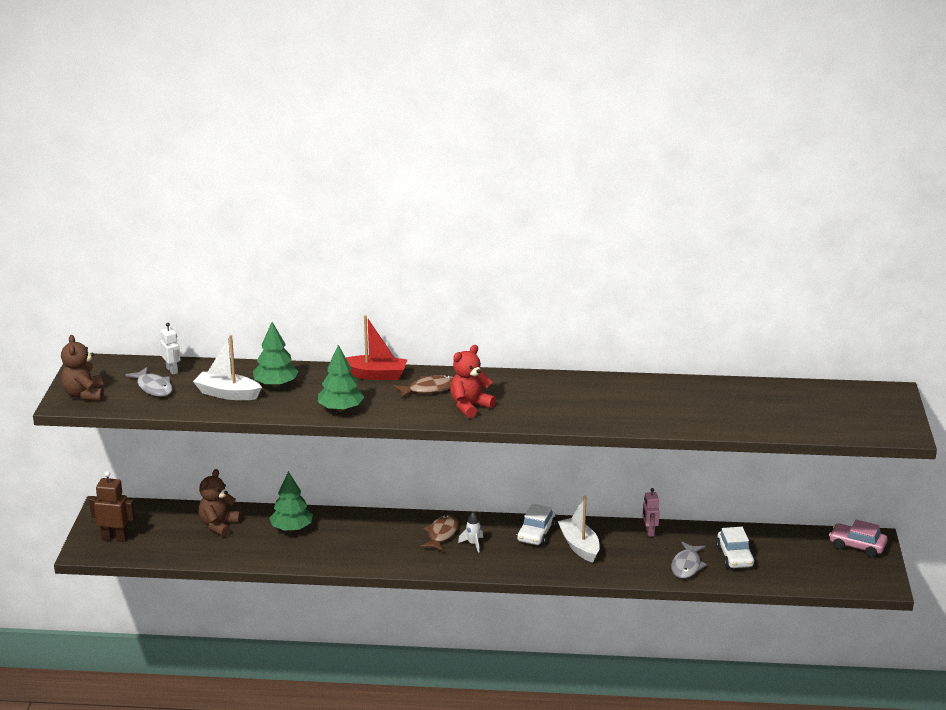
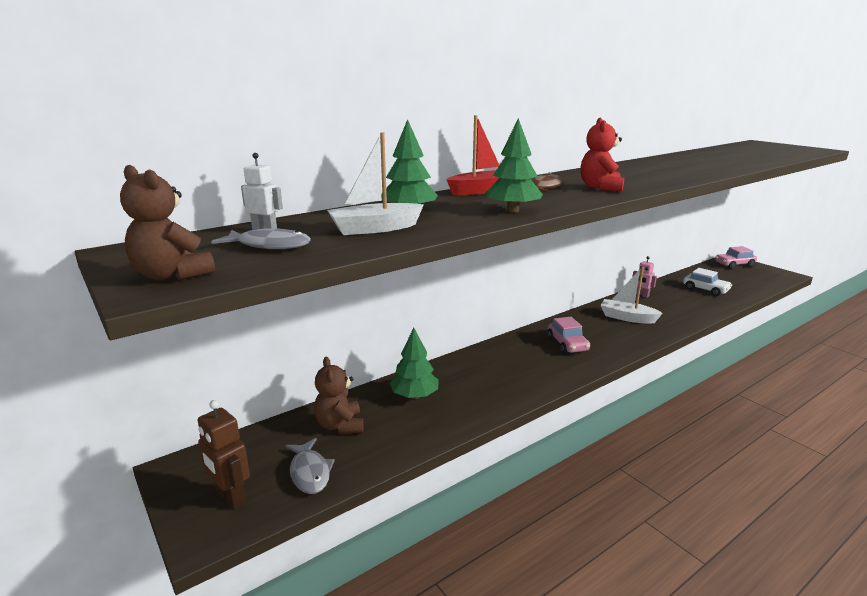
camera: 40 degrees left, 5 degrees down
(115, 538) = (230, 498): brown robot -> brown robot turned 105 degrees counterclockwise
(441, 534) = (535, 347): brown fish -> none
(473, 544) = (567, 344): white rocket -> pink car
(536, 534) = (589, 322): white car -> none
(687, 566) = (698, 303): grey fish -> grey fish (310, 472)

